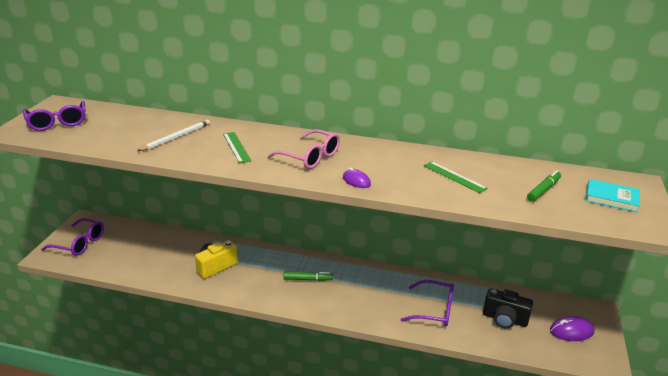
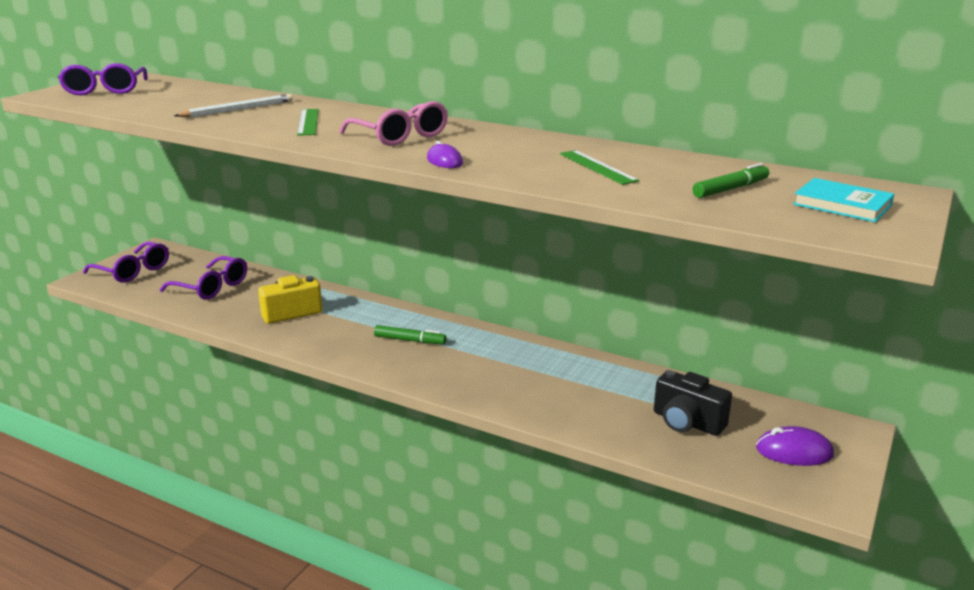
camera: 15 degrees right, 5 degrees down
(434, 310) = (579, 397): purple glasses -> purple glasses (212, 287)

